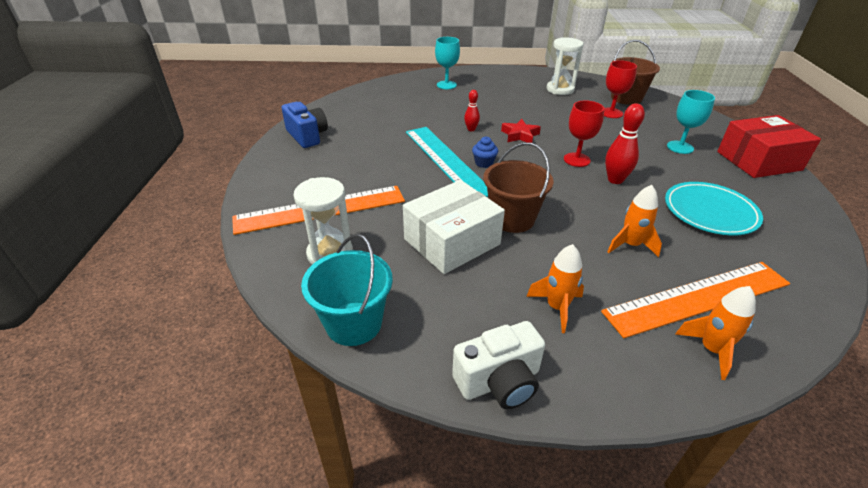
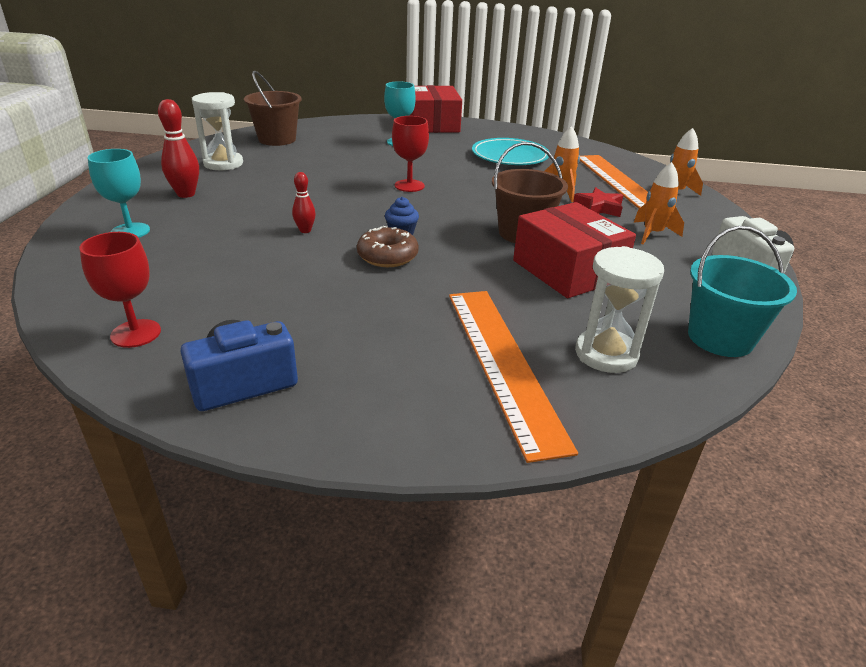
camera: 85 degrees left, 5 degrees down
(446, 161) = (387, 256): turquoise ruler -> brown donut
(452, 241) = (567, 270): white box -> red box
(520, 135) = (338, 204): red star -> red star (599, 207)
(611, 113) = (309, 152): red goblet -> red goblet (136, 333)
(615, 180) = (454, 177): red bowling pin -> red bowling pin (186, 194)

